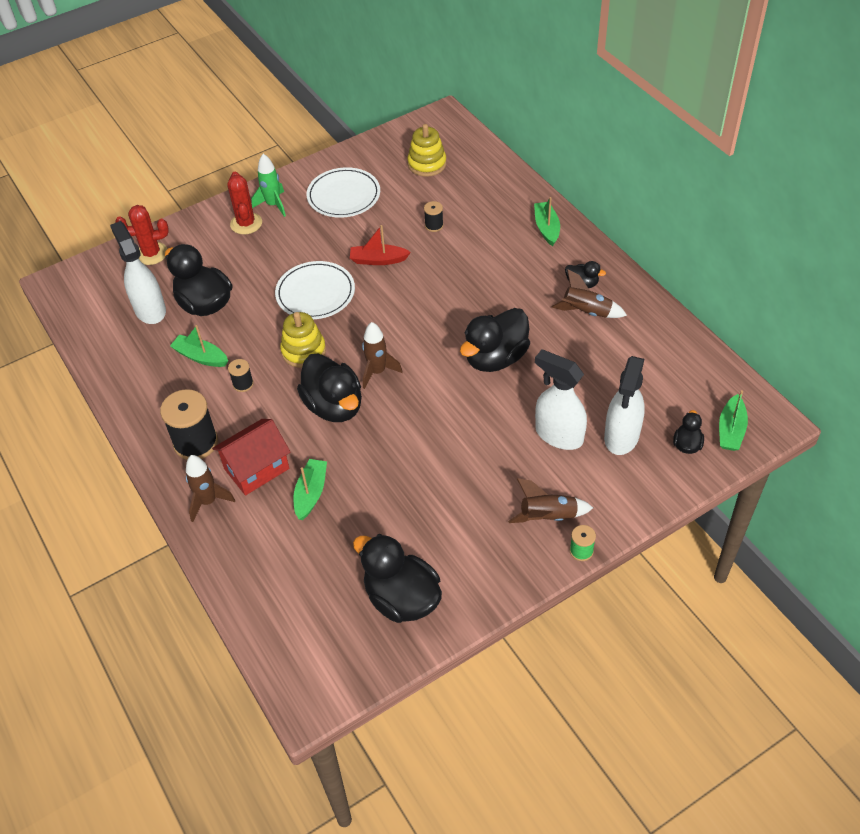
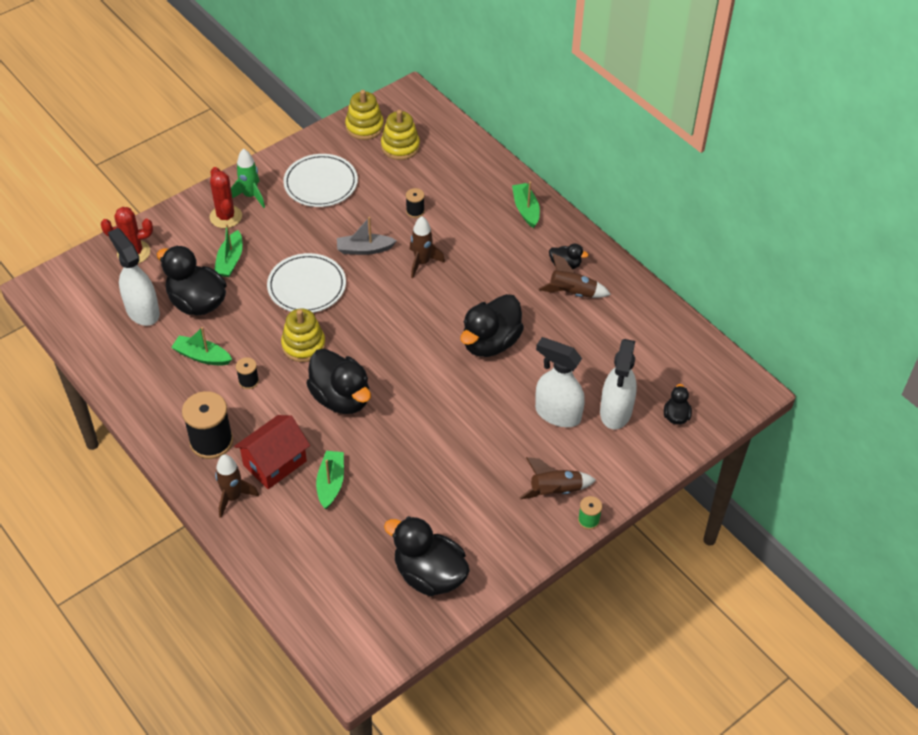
camera: 10 degrees left, 0 degrees up
(377, 372) = (378, 362): brown rocket -> brown rocket (422, 262)
(378, 260) = (364, 249): red boat -> grey boat
(394, 144) = (364, 127): none -> yellow stacking toy
(731, 430) = (715, 400): green boat -> green boat (230, 261)

